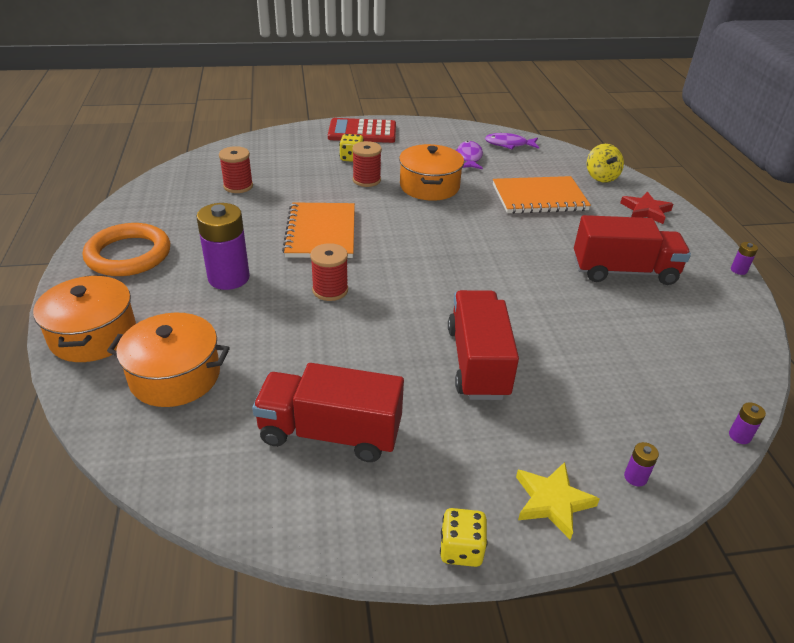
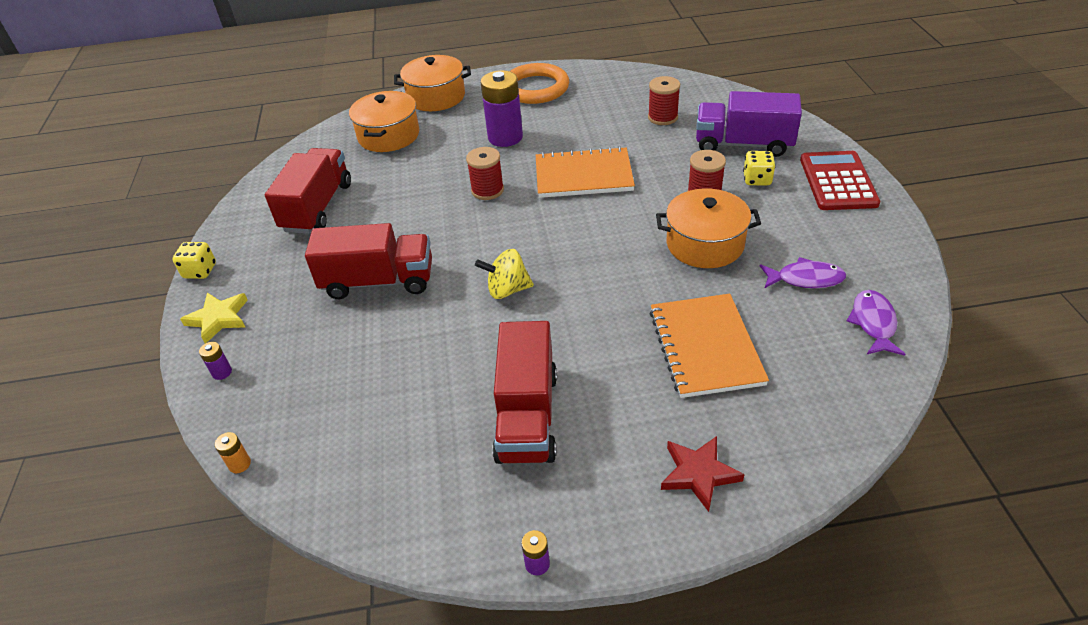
camera: 95 degrees right, 5 degrees up
(300, 157) = (743, 144): none -> purple truck
(601, 177) = (799, 430): yellow spinning top -> yellow spinning top (507, 290)
(739, 436) = (239, 464): purple battery -> orange battery

